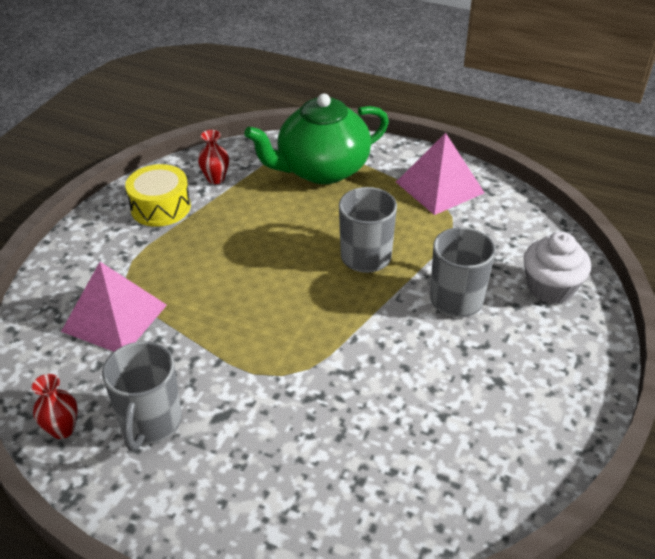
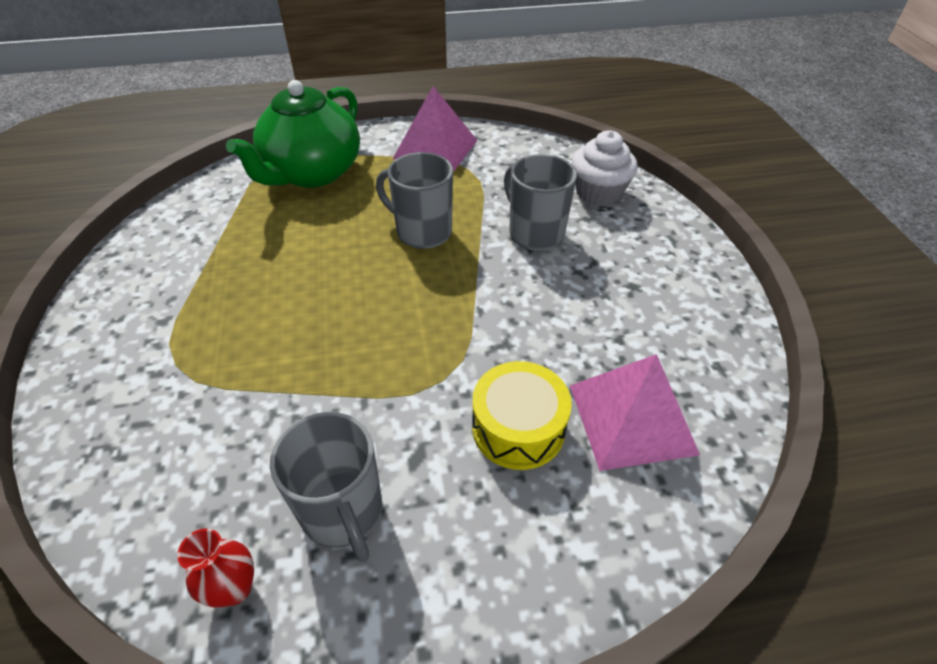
camera: 35 degrees left, 5 degrees up
(114, 317) = (198, 417): pink pyramid -> pink pyramid (631, 418)
(160, 207) = (159, 274): yellow drum -> yellow drum (518, 428)
(215, 179) = (203, 221): red vase -> none

